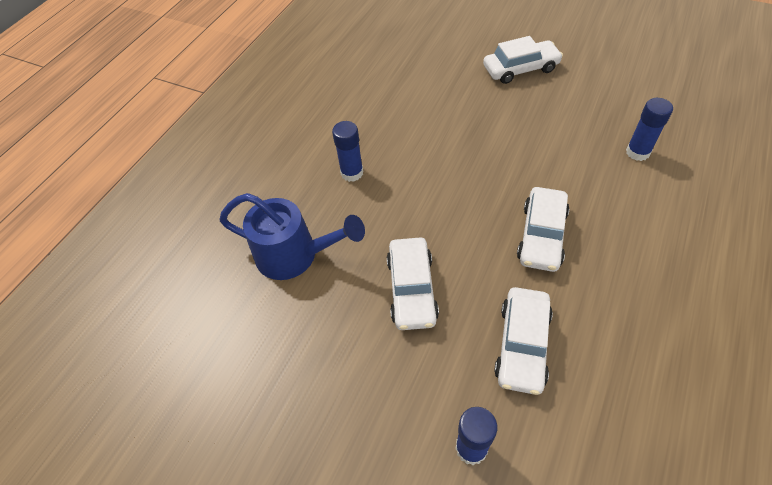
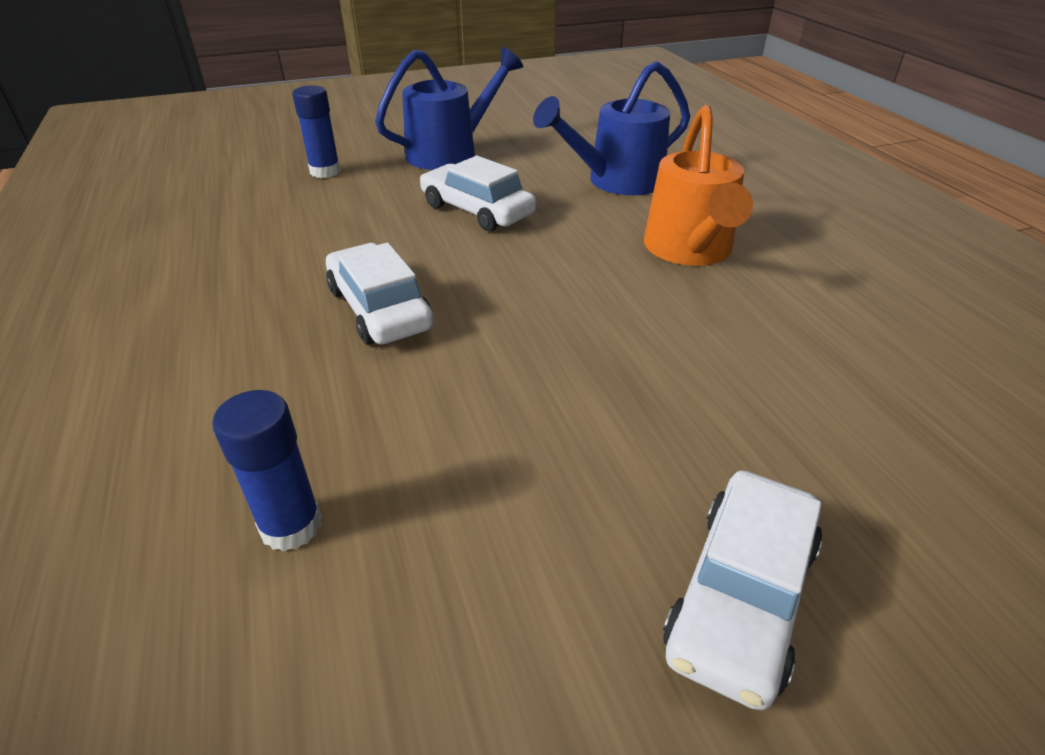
camera: 130 degrees right, 15 degrees down
(344, 396) = (451, 152): none -> blue watering can
(352, 173) = (689, 251): blue glue stick -> orange watering can
(522, 345) = (327, 226): white car -> none

